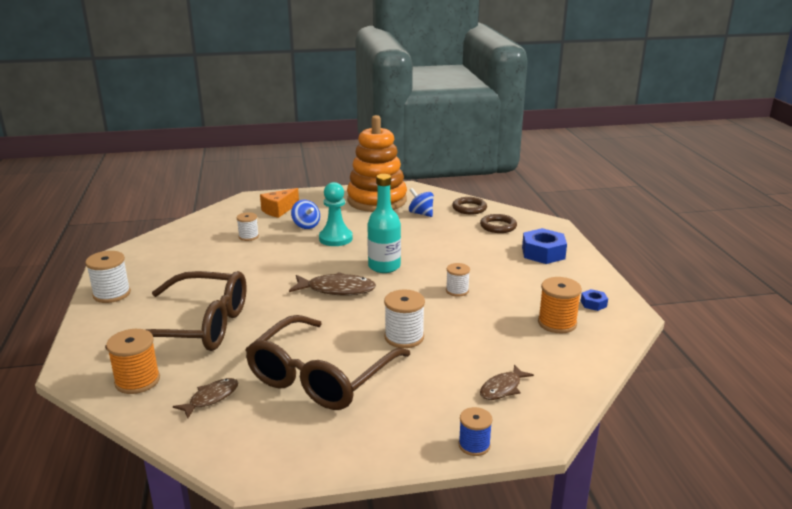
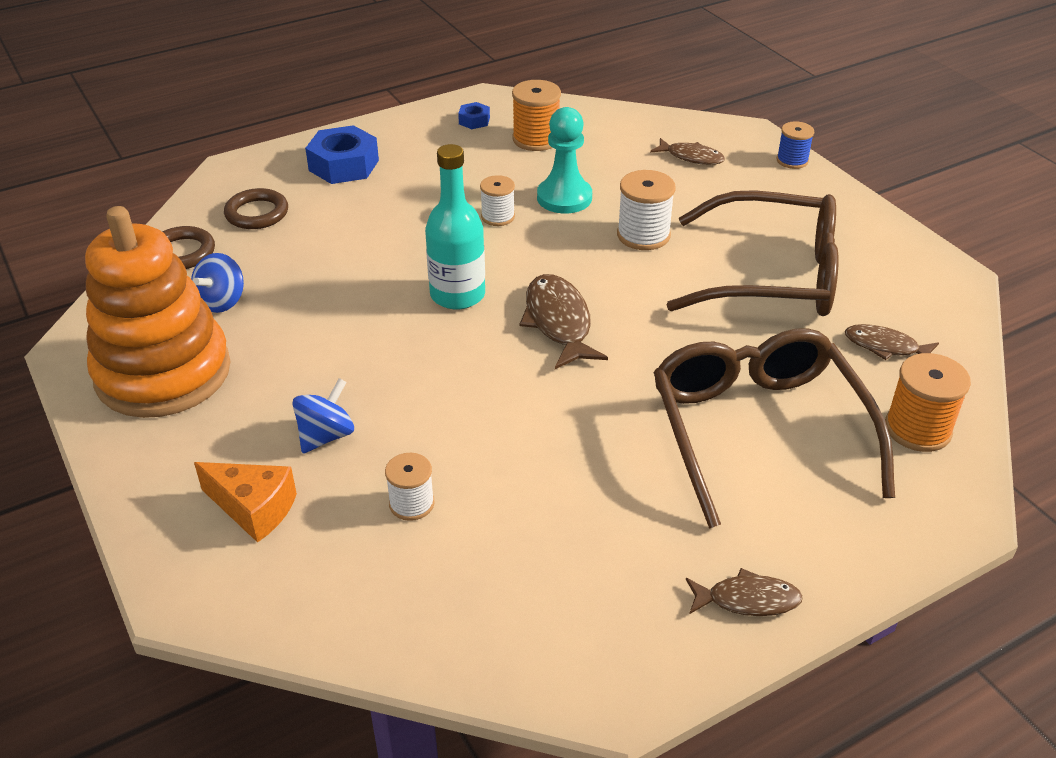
camera: 110 degrees left, 15 degrees up
(112, 294) = (747, 600): white spool -> brown fish
(335, 238) = (373, 377): turquoise pawn -> turquoise pawn (564, 198)

